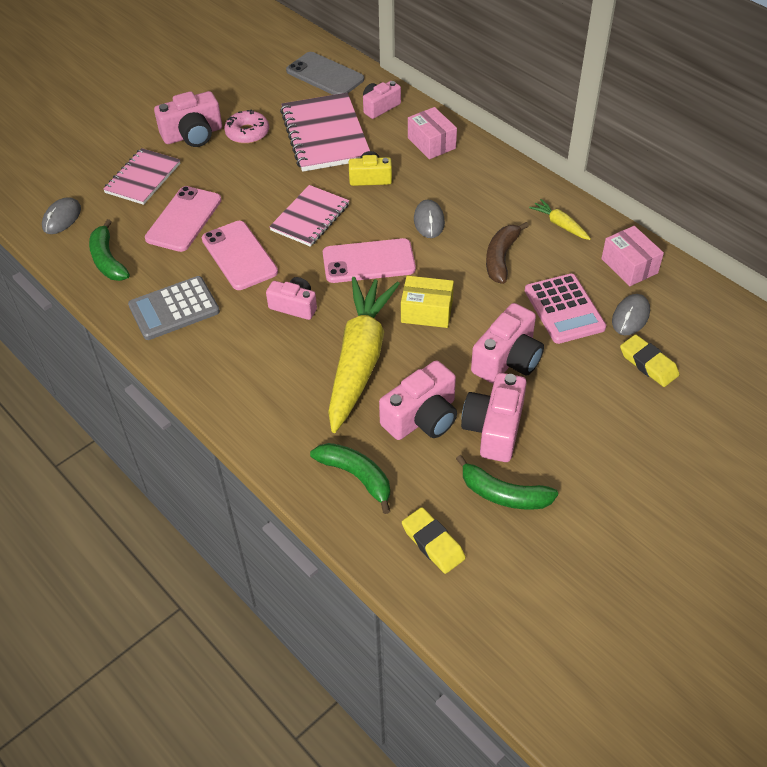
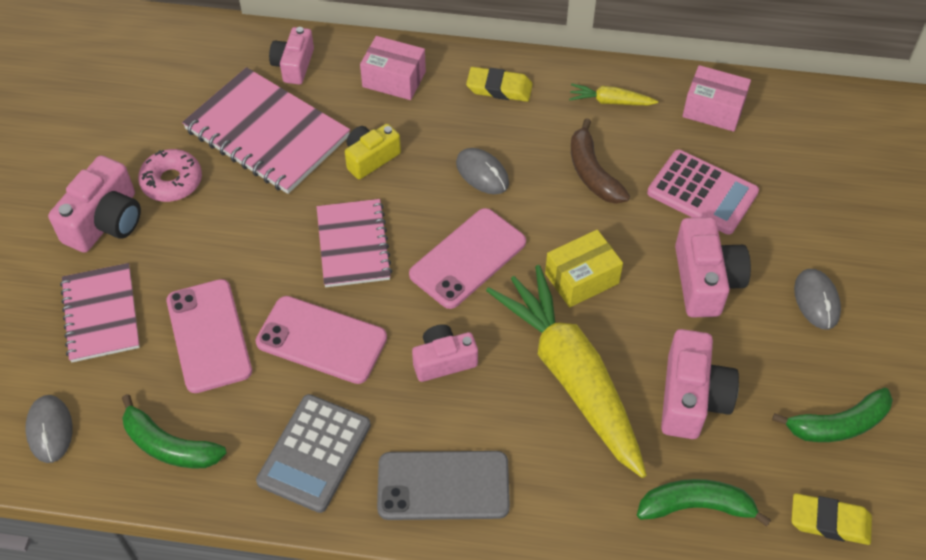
camera: 40 degrees left, 5 degrees up
(325, 75) = (190, 58): grey phone -> grey phone (443, 486)
(494, 428) = (764, 363): pink camera -> none
(630, 317) = (765, 164): grey mouse -> grey mouse (816, 301)
(648, 364) = (824, 203): yellow eraser -> yellow eraser (499, 88)

